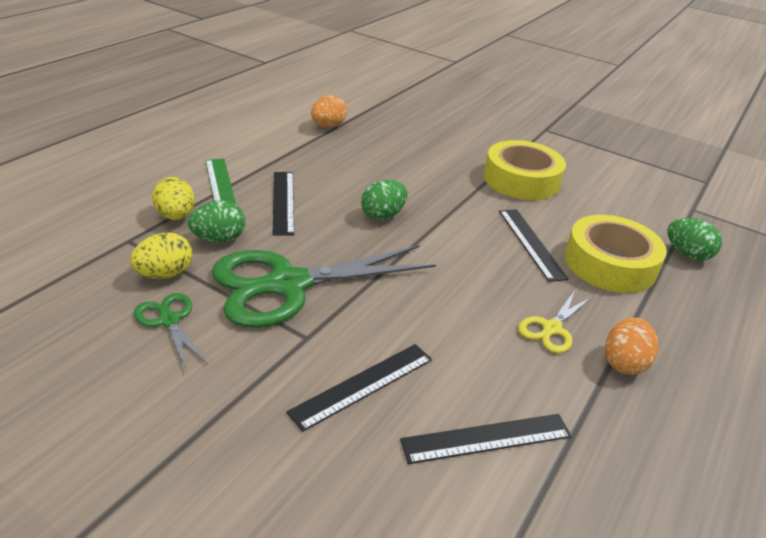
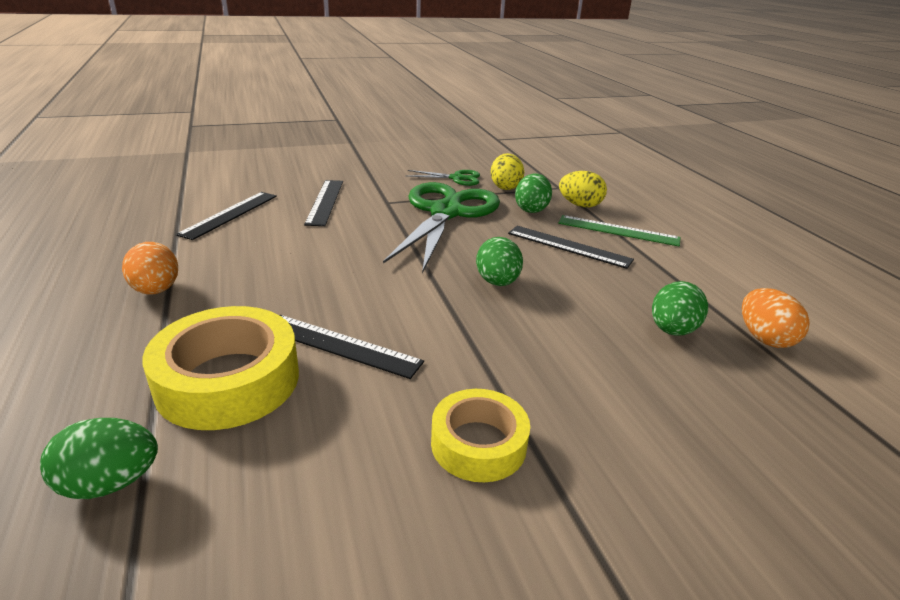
camera: 130 degrees right, 5 degrees down
(356, 149) = (672, 330): none -> green egg
(521, 180) = (478, 444): yellow tape -> yellow tape, size x0.63
(551, 328) = (240, 281): yellow scissors -> none

